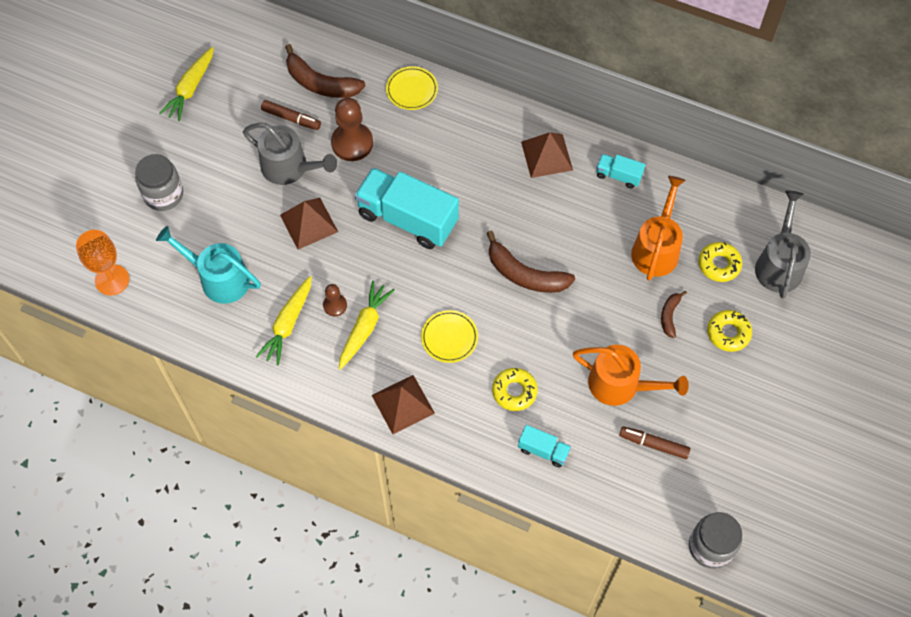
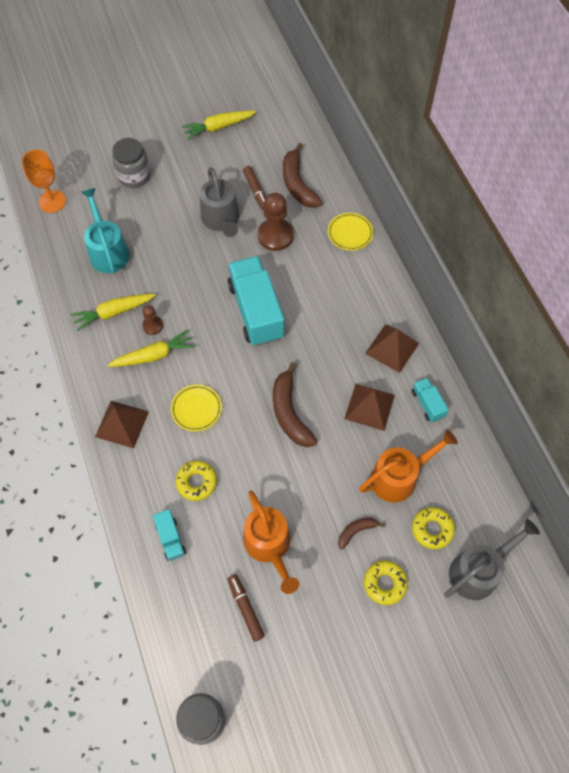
camera: 45 degrees right, 0 degrees up
(309, 223) = (194, 262): brown pyramid -> brown pyramid (369, 406)

